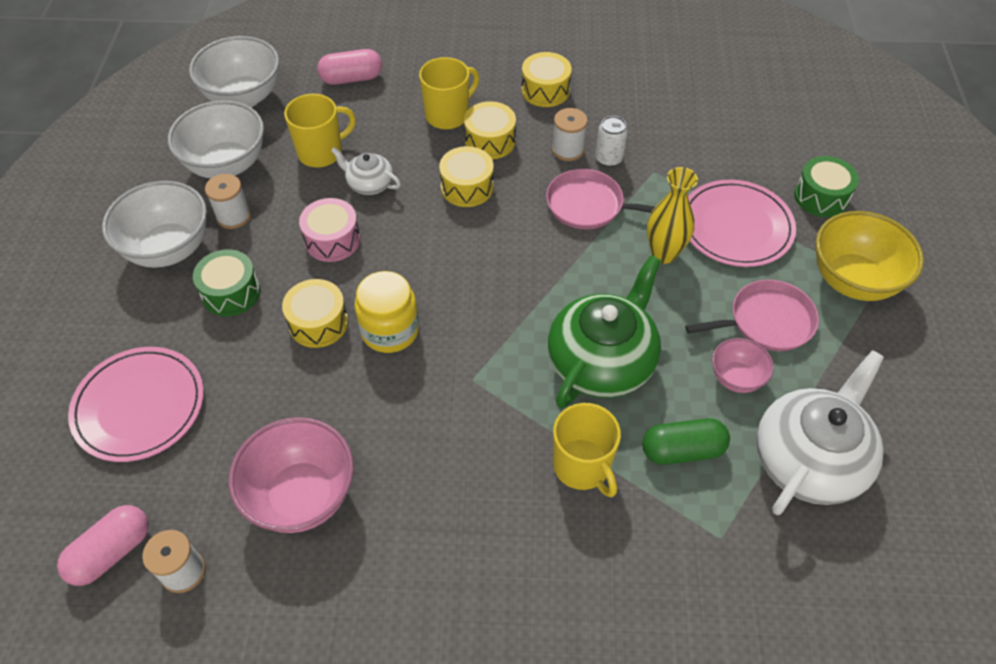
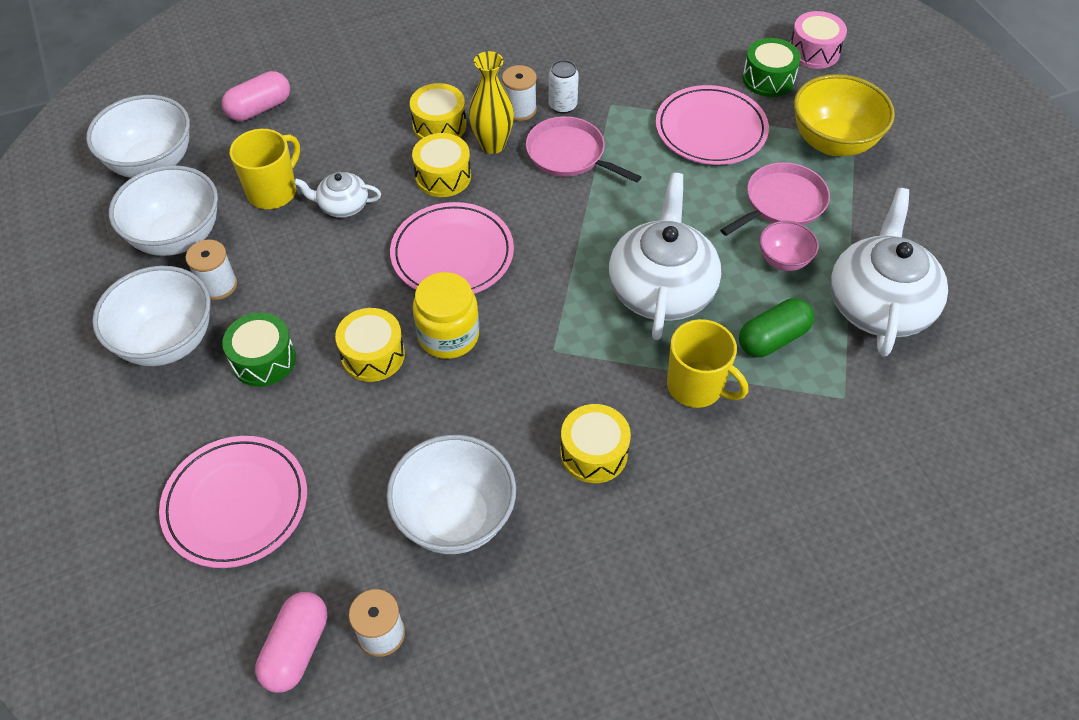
camera: 25 degrees left, 0 degrees up
(302, 495) = (455, 517): pink bowl -> white bowl
(332, 240) = (338, 272): pink drum -> pink drum (814, 51)
(435, 259) = (452, 254): none -> pink plate
(448, 115) = (382, 114): yellow mug -> none
(545, 90) = (465, 60): yellow drum -> yellow drum (594, 453)
(589, 205) = (569, 154): pink pan -> pink pan turned 45 degrees clockwise
(602, 361) = (661, 289): green teapot -> white teapot
(663, 254) = (661, 175): yellow vase -> yellow vase (492, 145)

